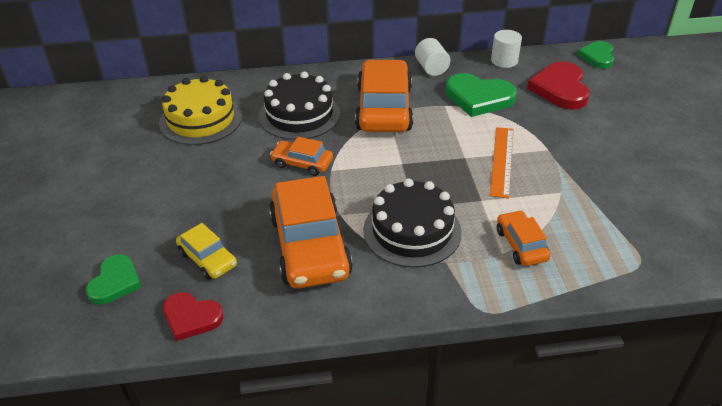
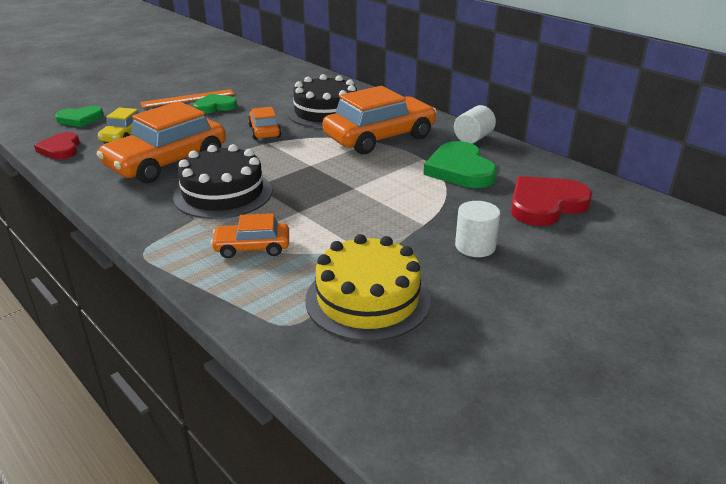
camera: 55 degrees right, 10 degrees down
(201, 119) = (276, 88): yellow cake -> yellow cake (368, 299)
(502, 161) = (372, 206): orange ruler -> orange ruler (188, 98)
(504, 61) = (546, 165): white cylinder -> white cylinder (475, 246)
(521, 245) = (252, 247): orange car -> orange car turned 135 degrees counterclockwise
(597, 57) = (651, 210): green heart -> green heart (215, 106)

